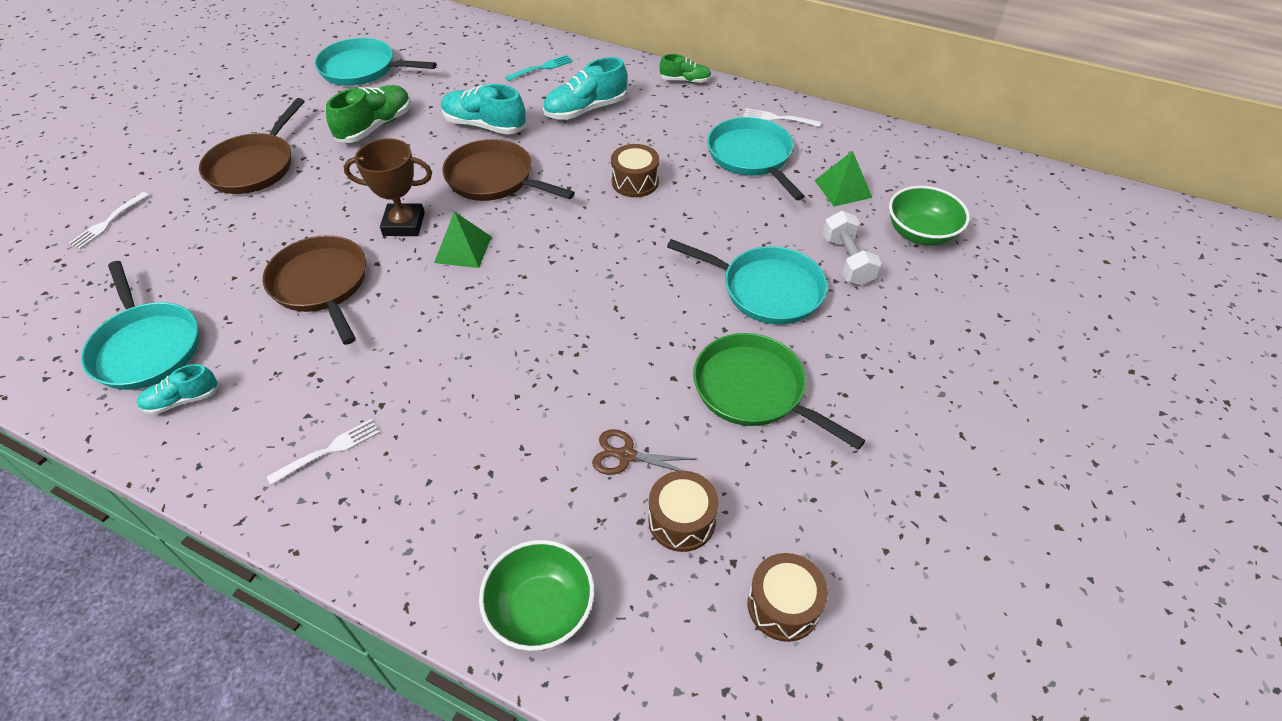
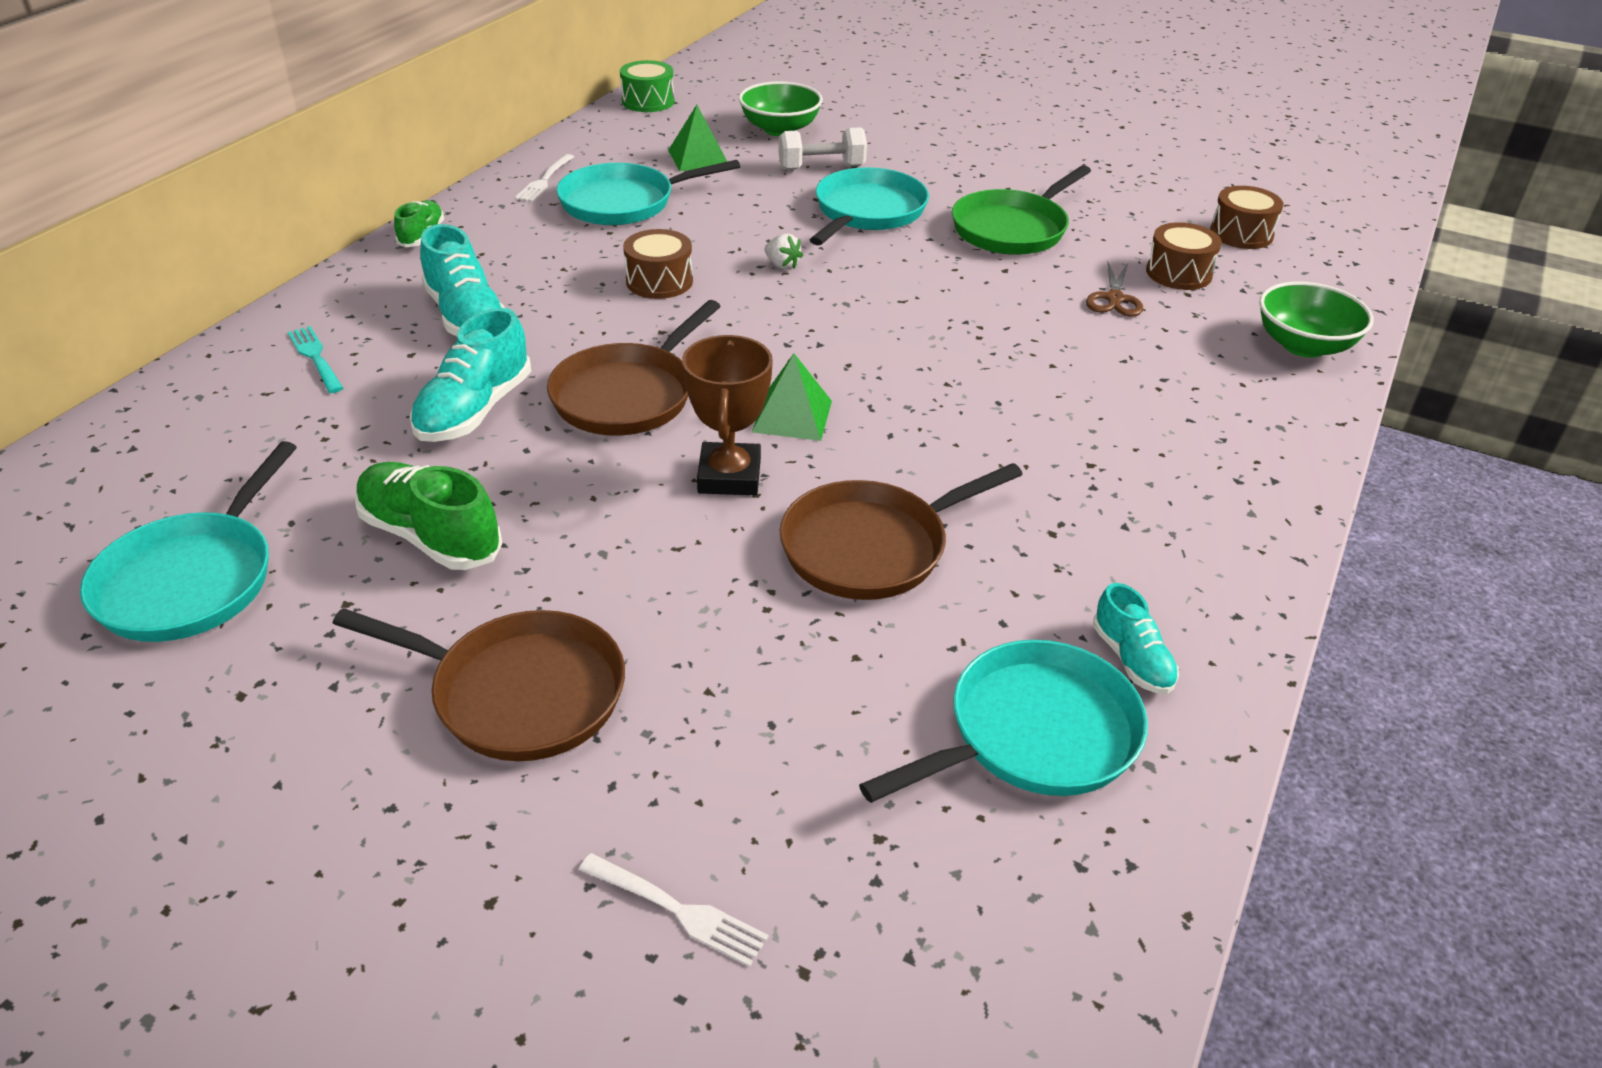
camera: 90 degrees left, 10 degrees down
(328, 451) = (1174, 499): white fork -> none
(665, 240) = (782, 265): none -> white strawberry
(945, 155) = (648, 101): none -> green drum

